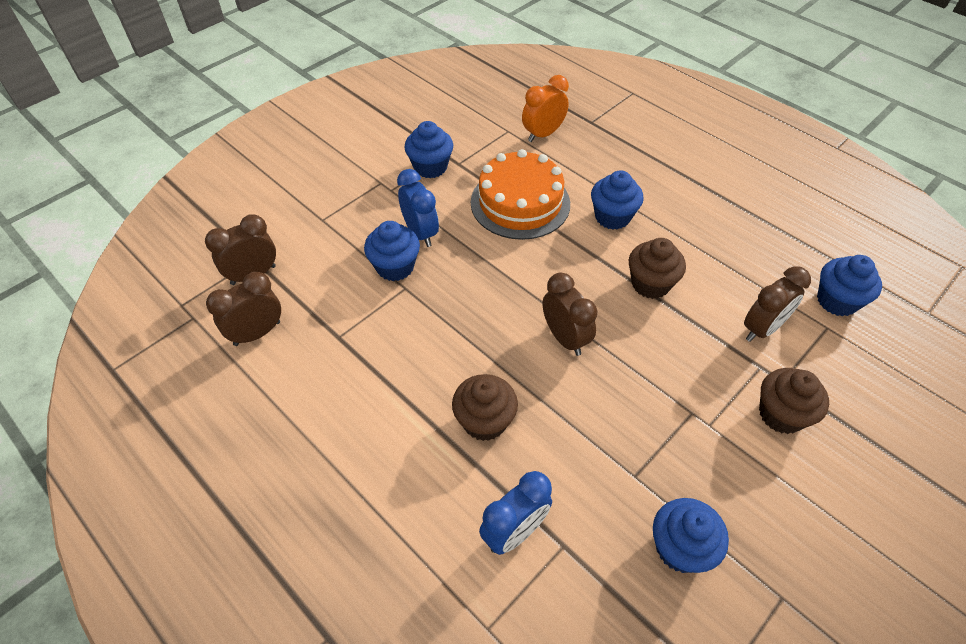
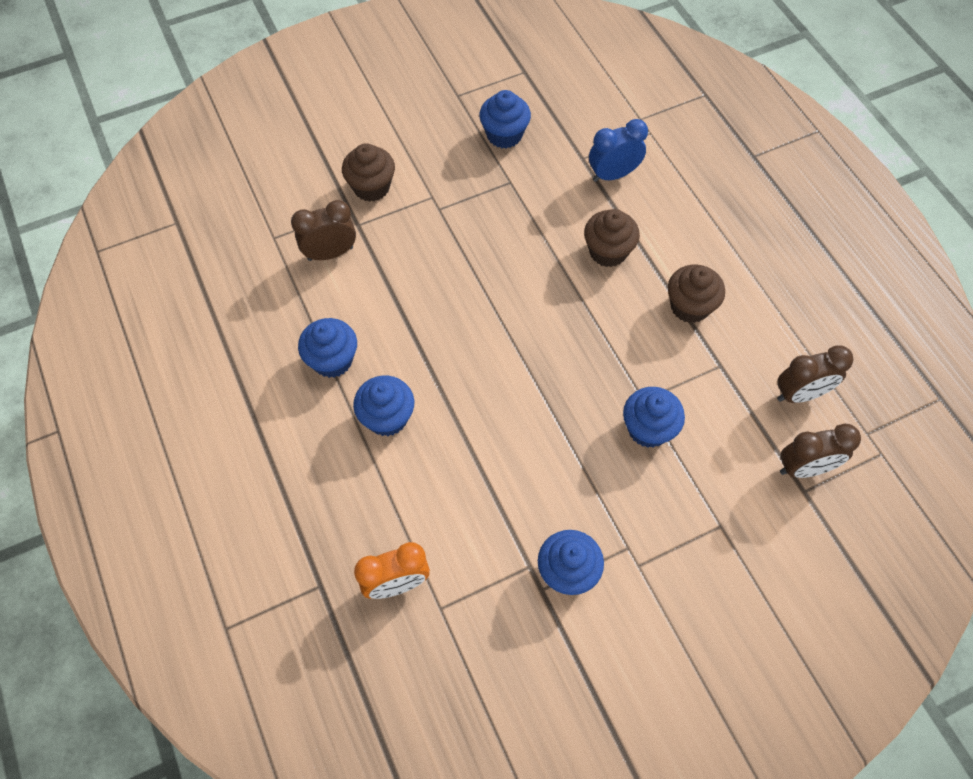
camera: 160 degrees left, 10 degrees up
(420, 233) = (609, 466): blue clock -> none
(520, 203) = (479, 473): orange cake -> none
(565, 338) = (509, 299): brown clock -> none
(650, 284) = (398, 326): brown cupcake -> brown cupcake (689, 306)
(837, 301) = (243, 256): blue cupcake -> blue cupcake (332, 360)

